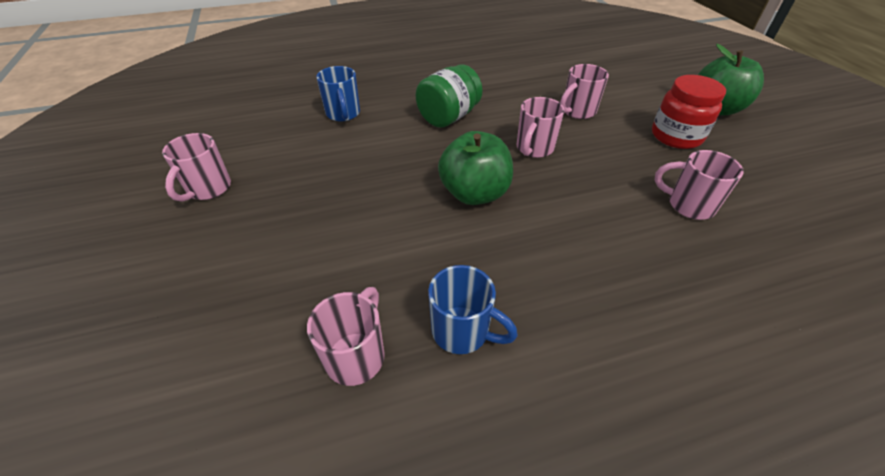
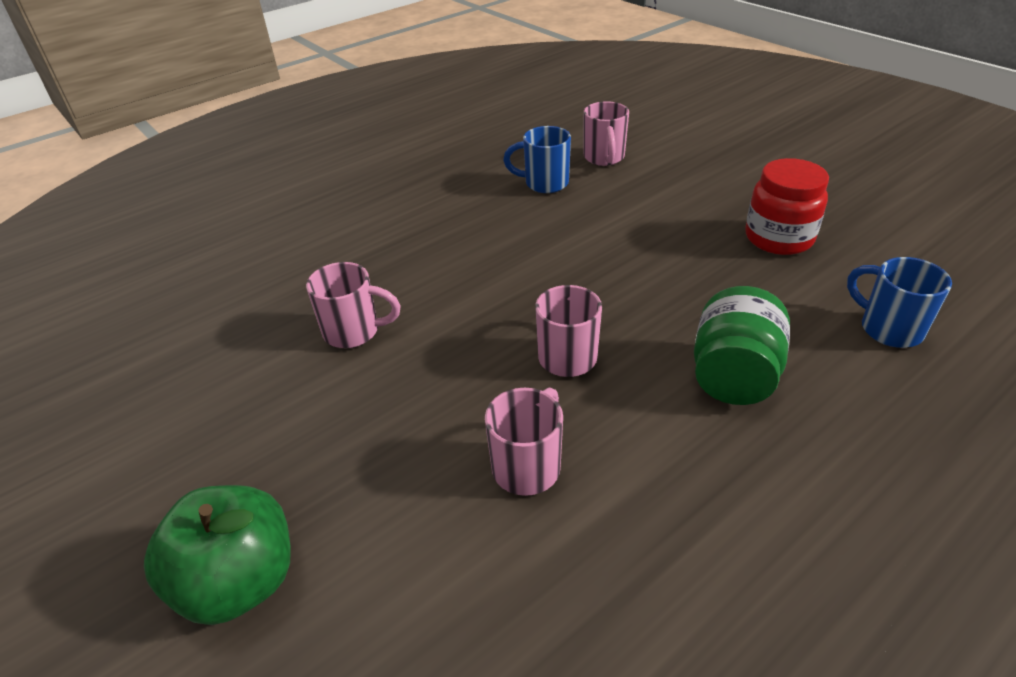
camera: 160 degrees right, 5 degrees down
(208, 189) = (868, 201): pink mug -> none
(474, 193) = (604, 273): green apple -> none
(676, 136) = (346, 457): red jar -> red jar (778, 238)

